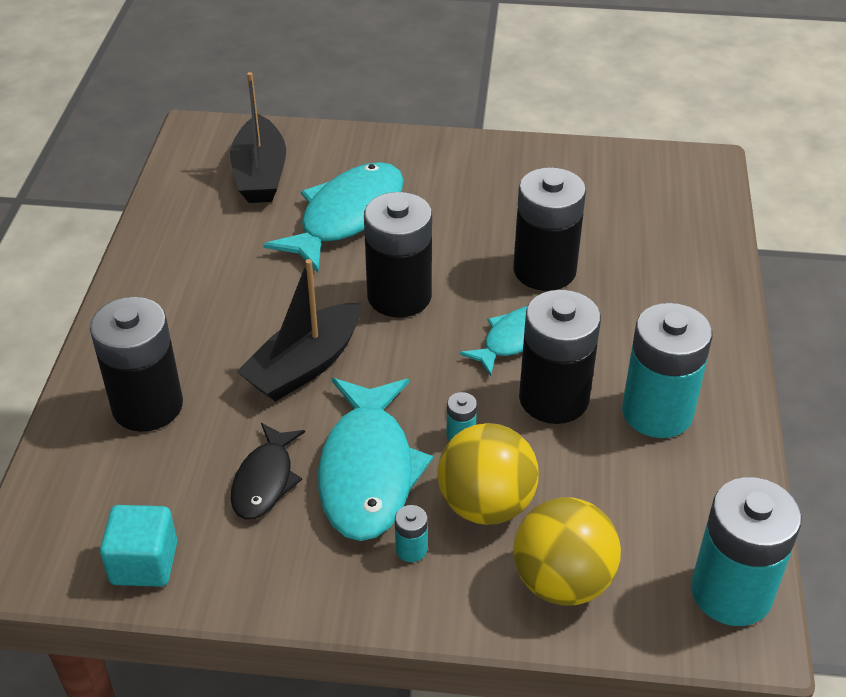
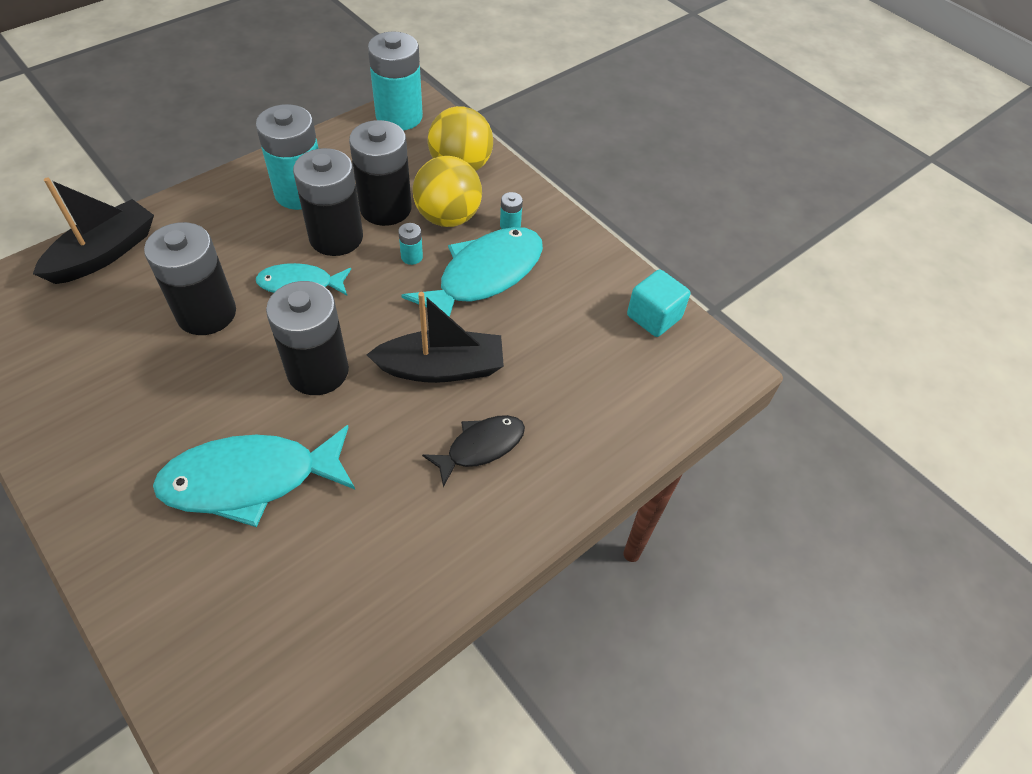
camera: 140 degrees left, 10 degrees up
(147, 406) = (570, 419): black battery -> black battery (385, 208)
(260, 174) = (246, 605): black boat -> black boat (104, 253)
(265, 480) = (545, 313): black fish -> black fish (481, 447)

